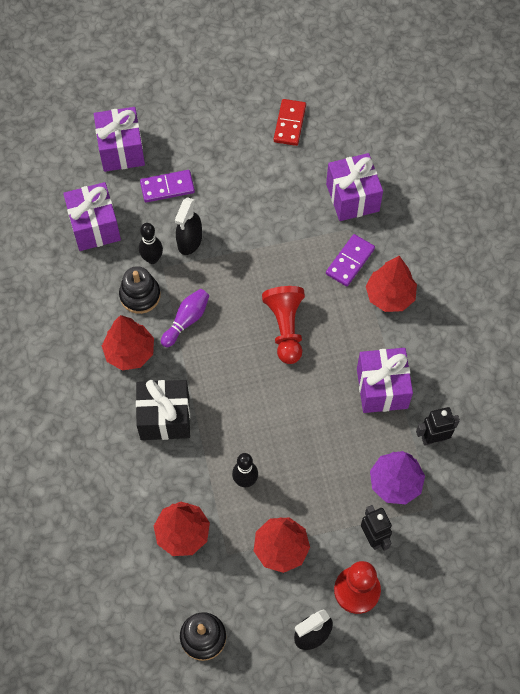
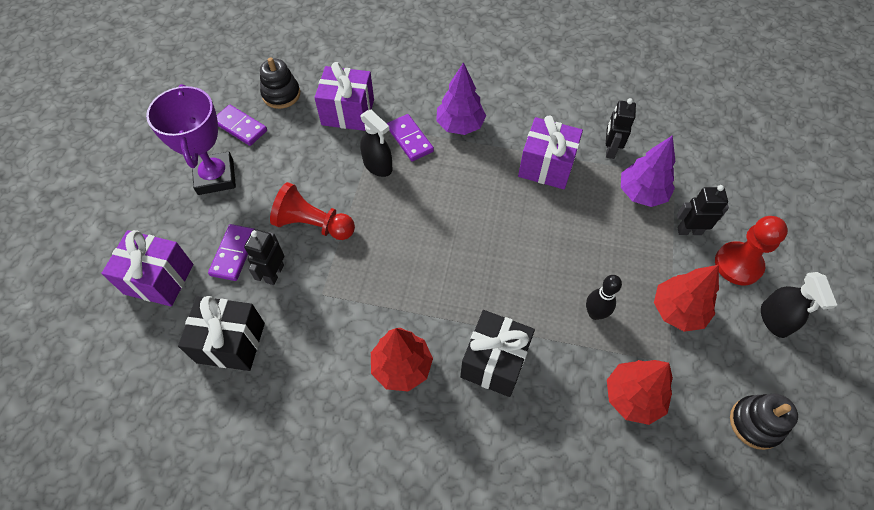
camera: 65 degrees left, 5 degrees down
(94, 226) = (231, 342): purple gift -> black gift
(140, 295) = (341, 329): black stacking toy -> black stacking toy (281, 94)
(152, 259) = (306, 300): black bowling pin -> none
(164, 225) = (274, 273): none -> black robot
(186, 320) = (395, 296): purple bowling pin -> none
(189, 241) = (308, 258): black spray bottle -> black spray bottle (378, 166)
(230, 134) = (216, 177): none -> purple trophy
(285, 328) = (449, 214): red pawn -> red pawn (313, 224)
(290, 124) = (240, 127): red domino -> purple domino
(390, 296) = (460, 125): red tree -> purple tree

